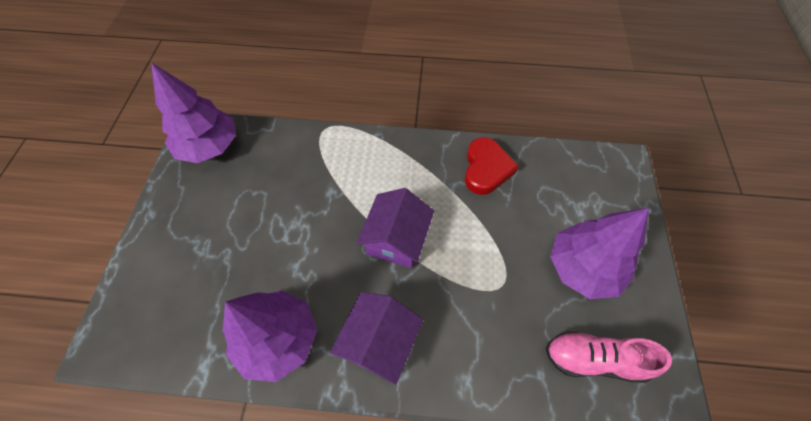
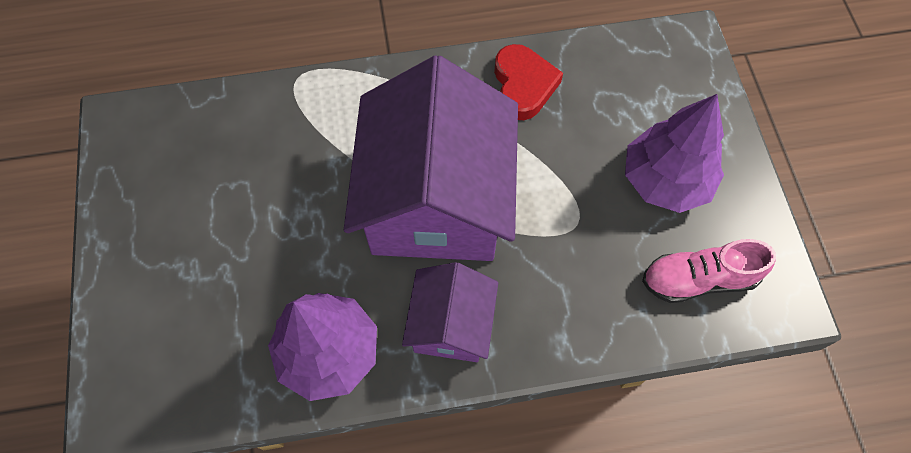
camera: 15 degrees left, 5 degrees up
(209, 146) = (146, 138): purple tree -> none
(396, 239) = (436, 200): purple house -> purple house, size x1.98

